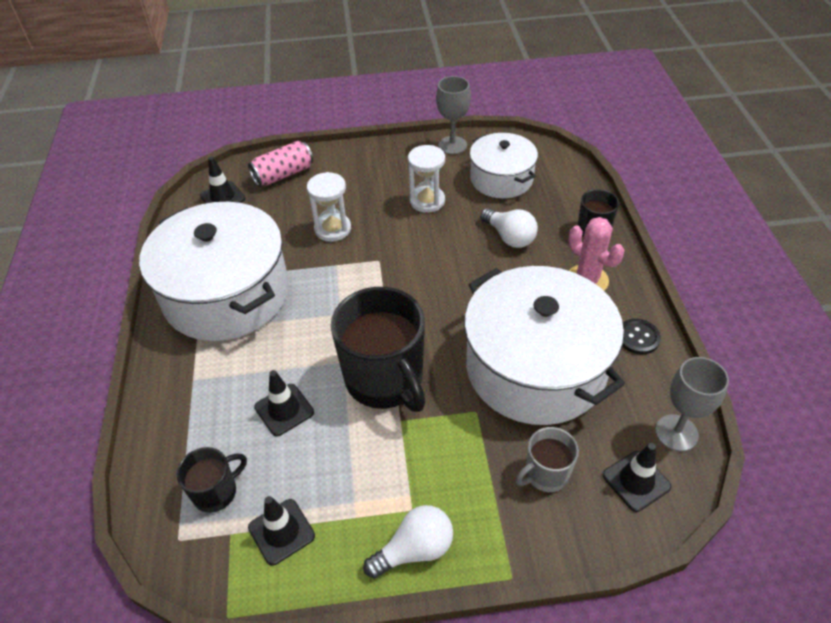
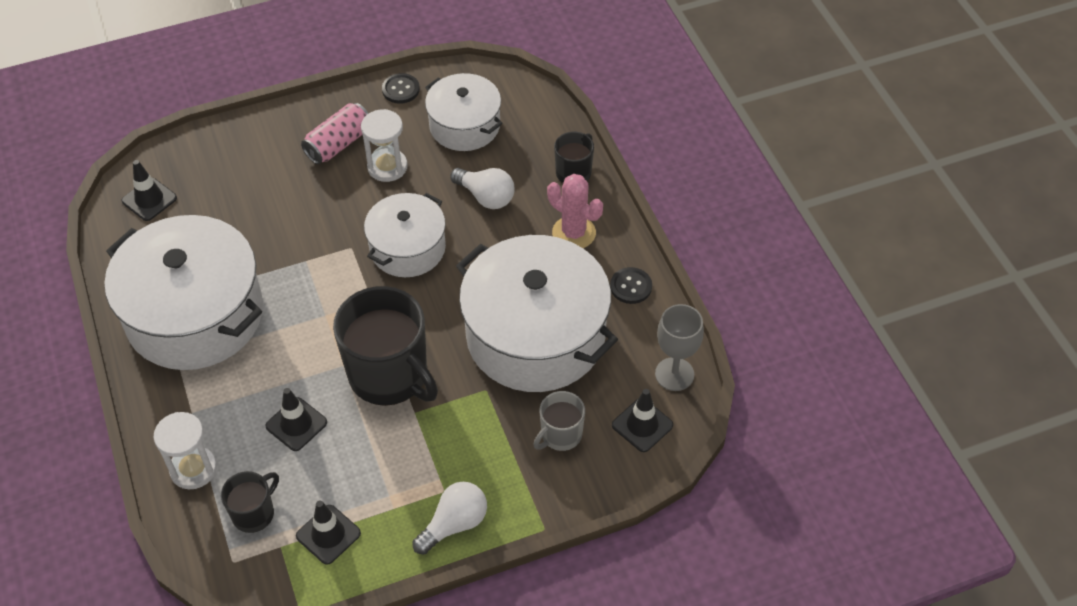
camera: 15 degrees left, 5 degrees up
(283, 174) = (212, 158): pink can -> pink can (338, 144)
(333, 229) = (290, 219): white hourglass -> white hourglass (193, 469)
(429, 269) = (407, 248): none -> white pot
(452, 145) = (401, 89): grey goblet -> black button

